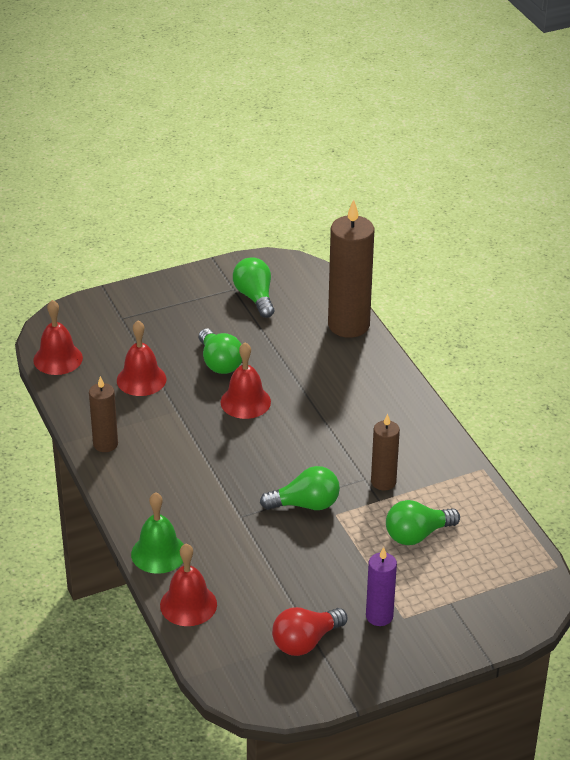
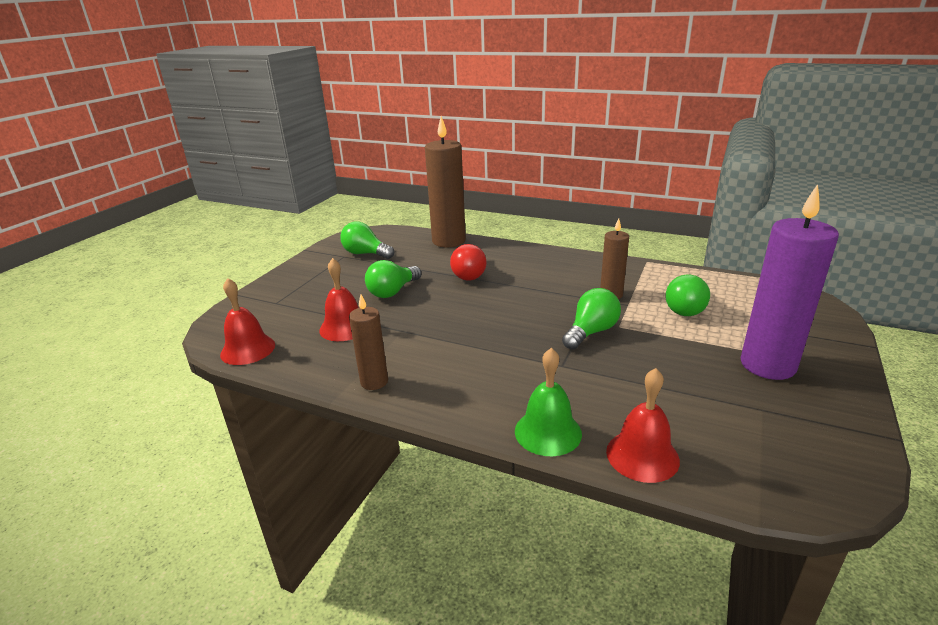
camera: 40 degrees left, 10 degrees down
(219, 362) = (393, 291): green light bulb -> green light bulb turned 105 degrees clockwise
(245, 402) = (446, 301): red bell -> none
(305, 642) = (768, 416): red light bulb -> red light bulb (471, 274)
(379, 616) = (767, 365): purple candle -> purple candle, size x1.84

